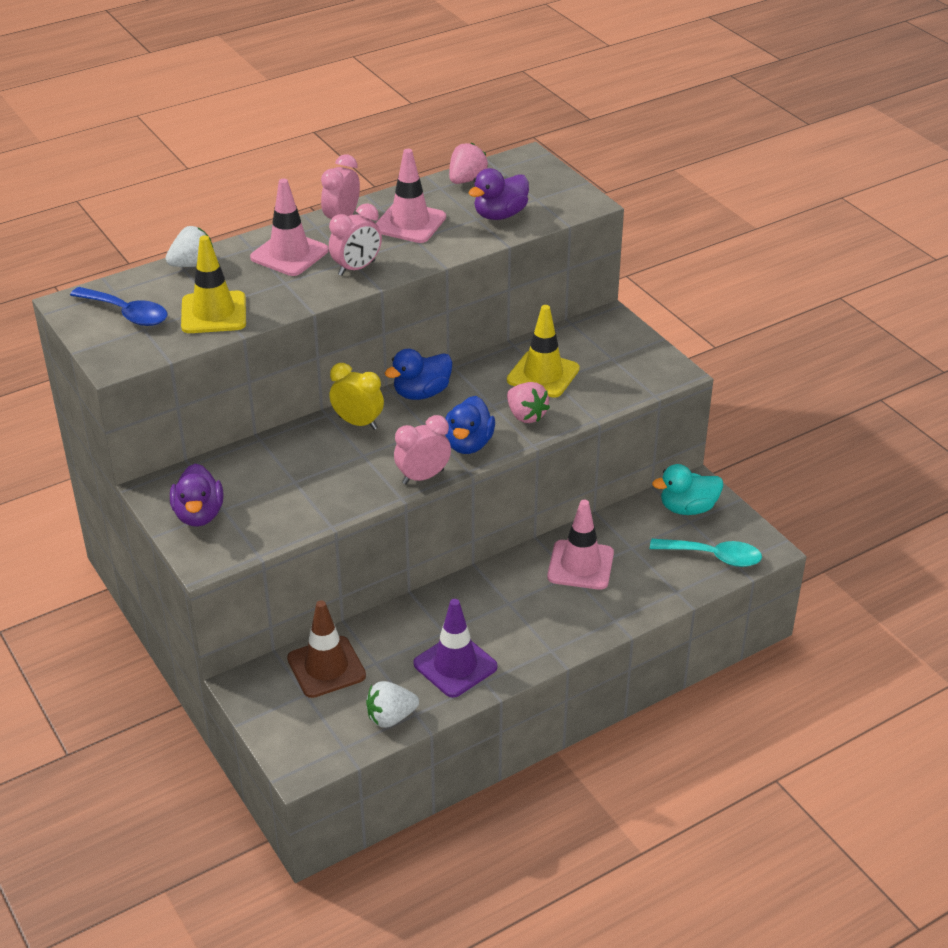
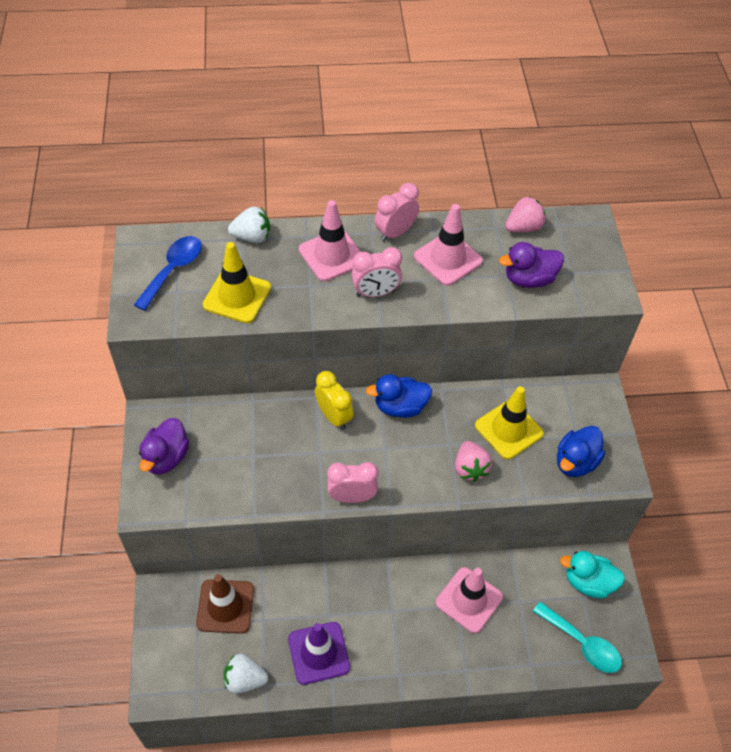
camera: 25 degrees right, 15 degrees up
(127, 314) = (173, 270): blue spoon -> blue spoon turned 120 degrees counterclockwise
(468, 444) = (407, 478): blue duck -> blue duck (575, 462)

